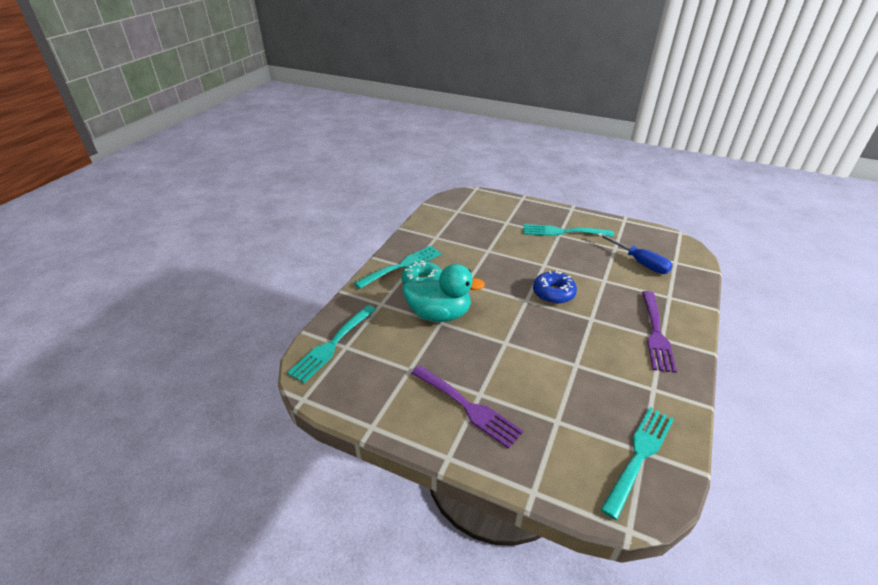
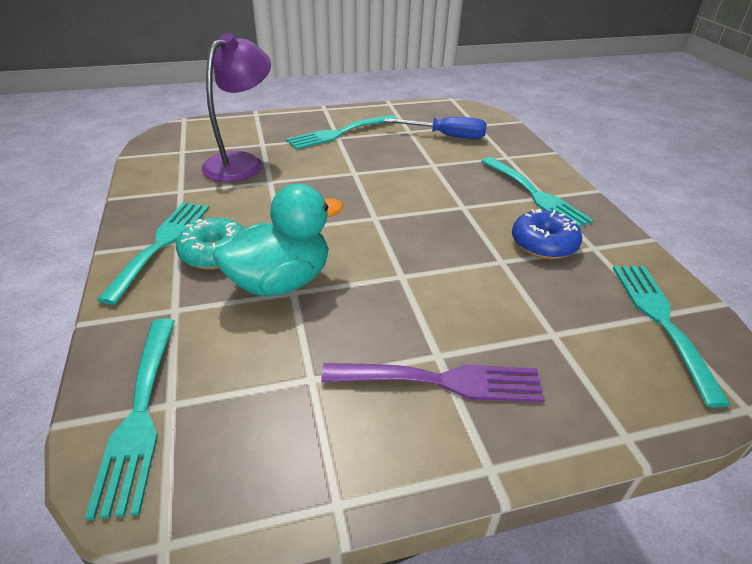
camera: 40 degrees left, 0 degrees up
(483, 231) = (242, 162): none -> purple lamp
(553, 293) = (396, 197): blue donut -> blue donut (543, 244)
(656, 333) = (535, 194): purple fork -> turquoise fork

